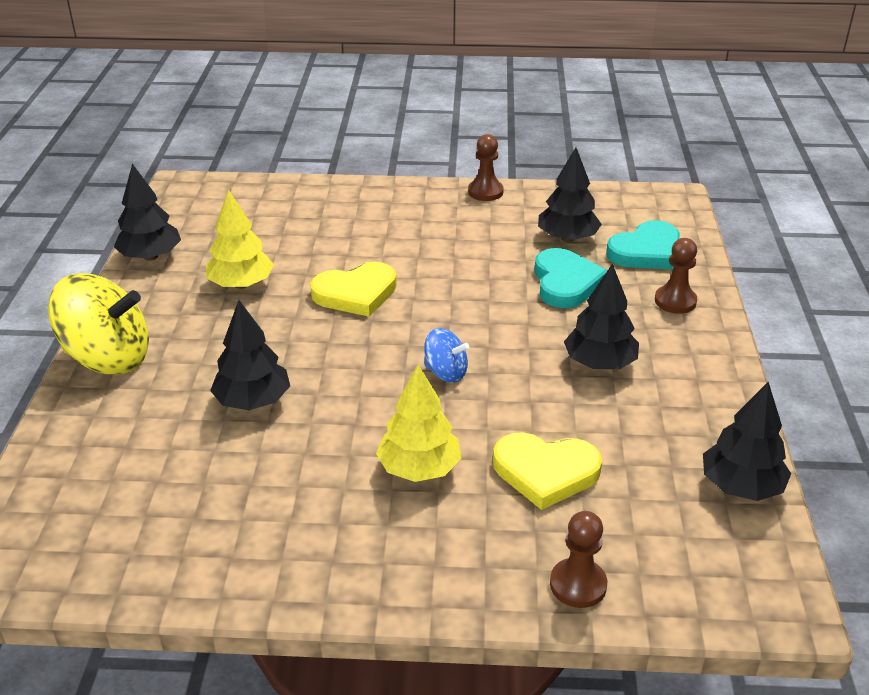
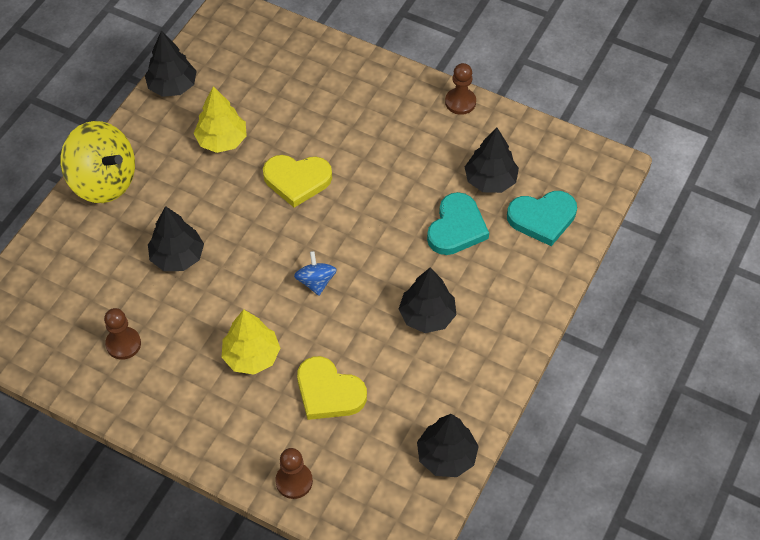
camera: 25 degrees right, 20 degrees up
(446, 372) = (316, 282): blue spinning top -> blue spinning top turned 150 degrees counterclockwise
(675, 301) = (526, 278): brown pawn -> brown pawn (123, 344)

